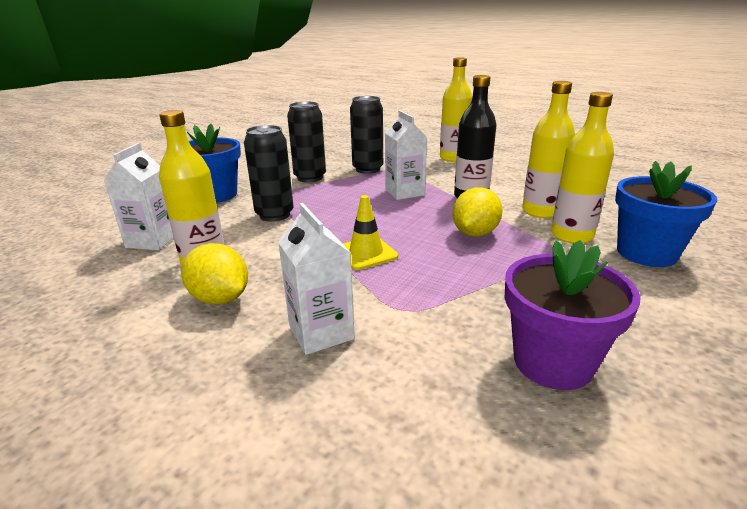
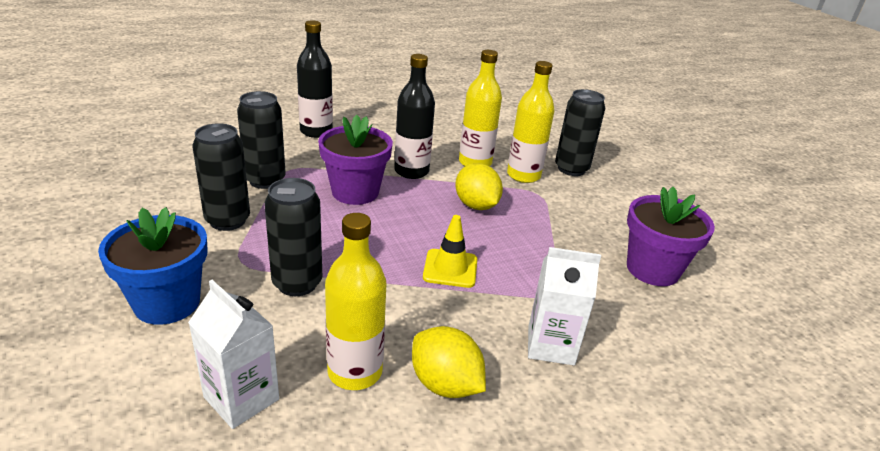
camera: 60 degrees left, 5 degrees up
(220, 298) = (445, 384): yellow lemon -> yellow lemon turned 60 degrees clockwise
(404, 192) = (355, 192): white carton -> purple flower pot
(453, 158) = (316, 131): yellow bottle -> black bottle
(646, 253) = (571, 169): blue flower pot -> black can

